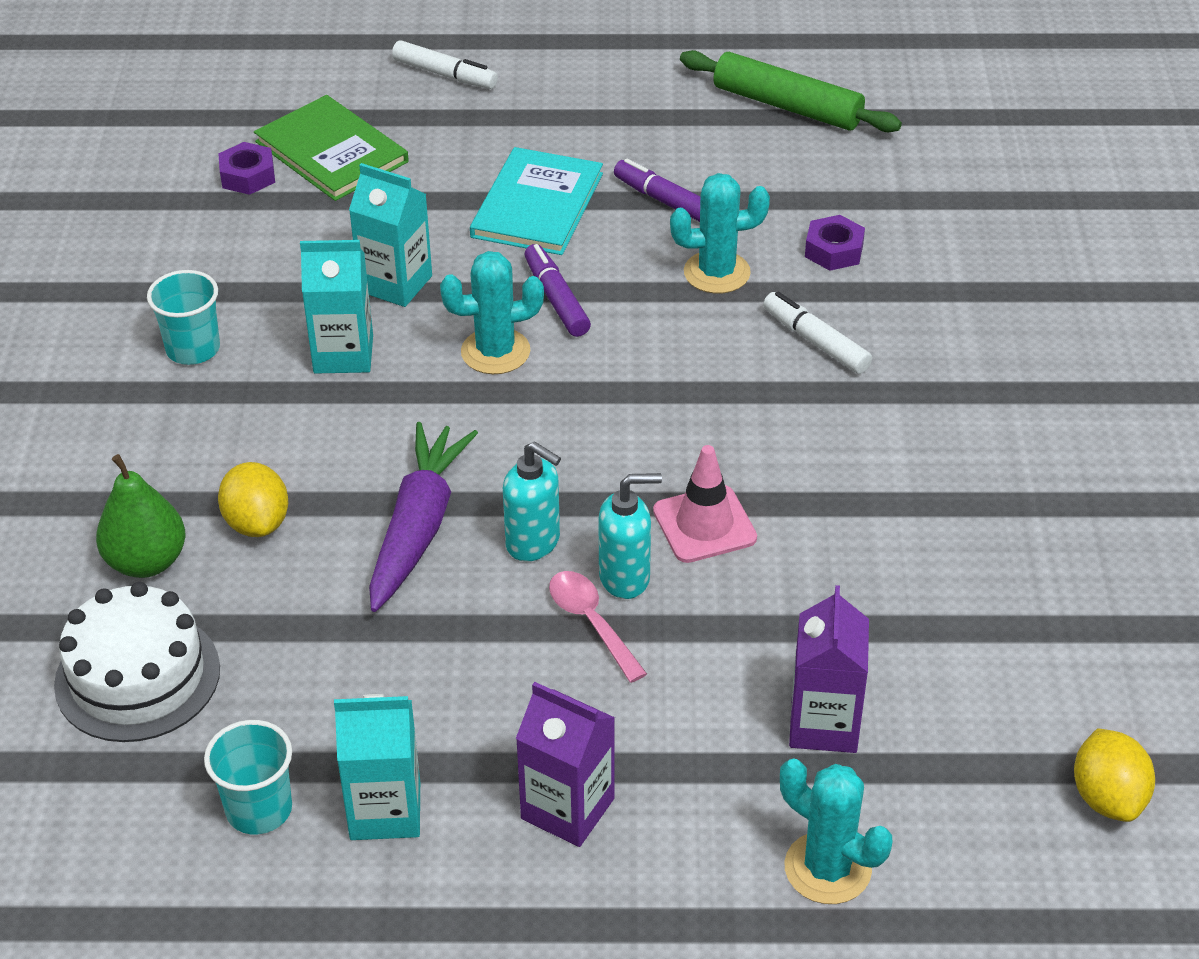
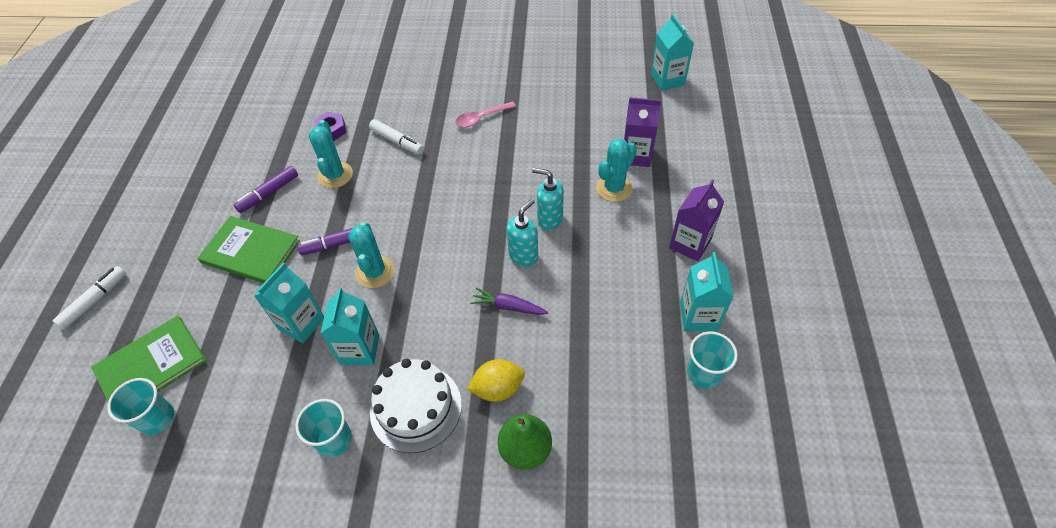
camera: 85 degrees left, 10 degrees up
(137, 676) = (616, 445): white cake -> white cake (416, 408)
(248, 176) = (157, 418): purple nut -> turquoise cup
(418, 527) = (508, 306): purple carrot -> purple carrot, size x0.56
(537, 205) = (251, 252): turquoise book -> green book
(591, 622) = (578, 233): pink spoon -> pink spoon (481, 118)
(625, 578) = (549, 219): turquoise soap dispenser -> turquoise soap dispenser turned 60 degrees counterclockwise
(704, 524) = (516, 188): pink traffic cone -> none
(787, 106) = (205, 139): green rolling pin -> none
(815, 341) = (397, 141): white marker -> white marker turned 105 degrees counterclockwise
(827, 868) = (710, 159): turquoise cactus -> turquoise cactus (614, 188)
(1107, 797) = (667, 80): yellow lemon -> turquoise carton

